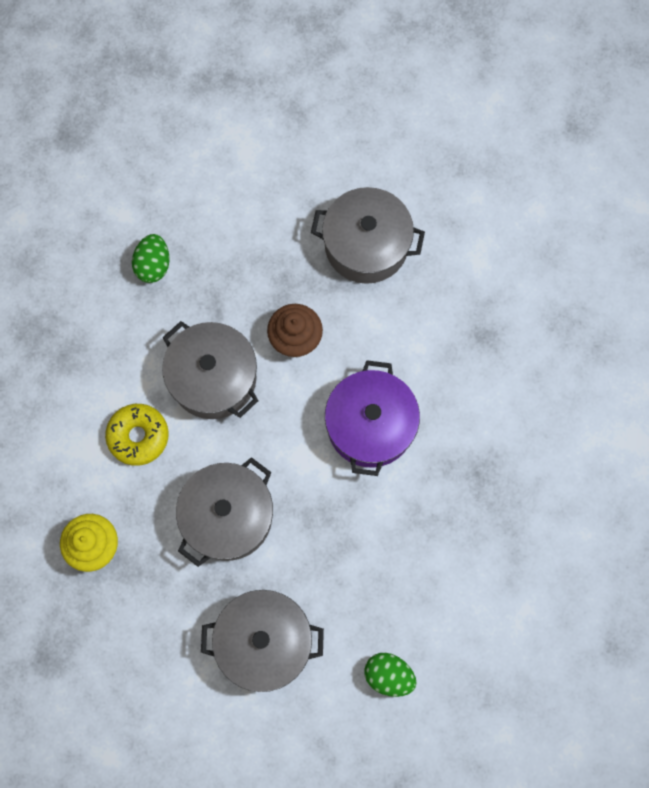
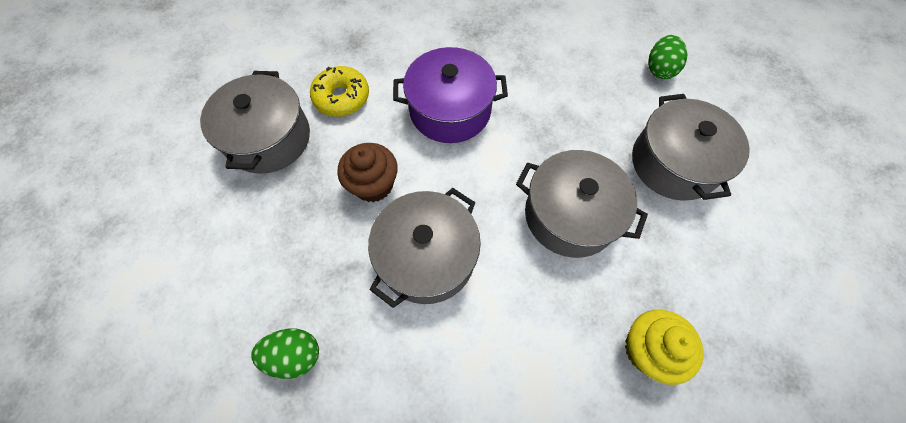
camera: 100 degrees left, 10 degrees down
(138, 436) = (509, 326): yellow donut -> yellow donut (342, 98)

